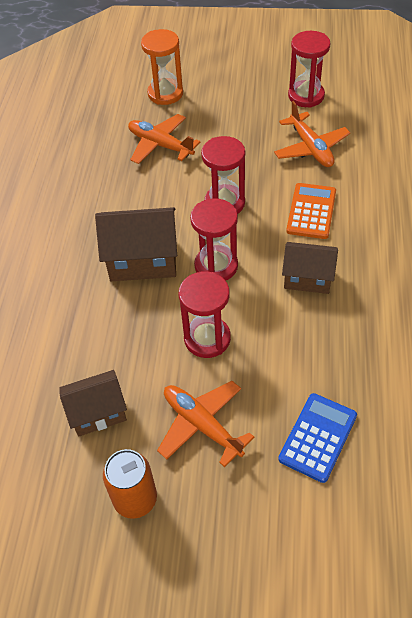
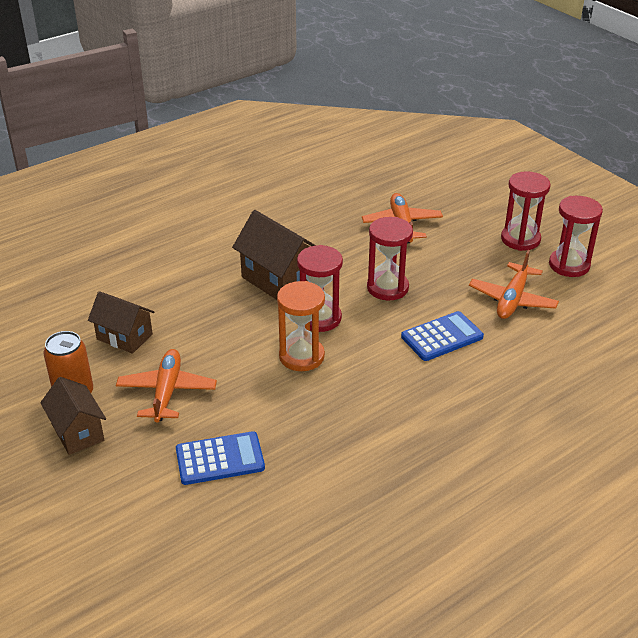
camera: 45 degrees right, 15 degrees down
(165, 93) = (458, 196): orange hourglass -> orange hourglass (301, 356)
(207, 338) = (246, 352): red hourglass -> red hourglass (520, 239)
(307, 278) = (368, 372): brown house -> brown house (77, 432)
(311, 211) = (442, 337): orange calculator -> blue calculator

